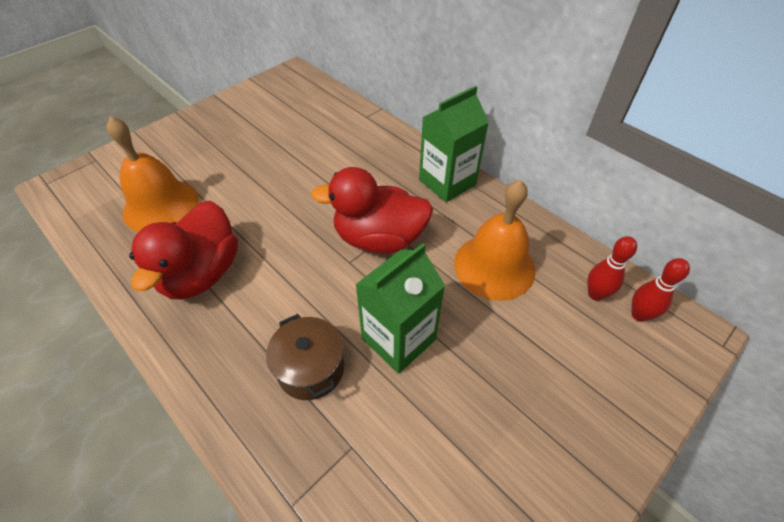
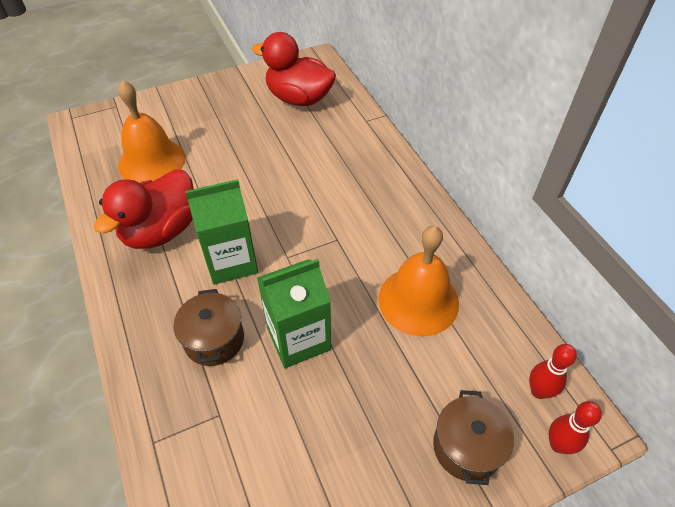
camera: 20 degrees right, 0 degrees up
(379, 238) = (323, 243): red duck -> red duck (299, 98)
(447, 182) = (413, 206): green carton -> green carton (231, 261)
(595, 294) = (504, 357): red bowling pin -> red bowling pin (558, 444)
(606, 389) = (466, 447): none -> brown pot

